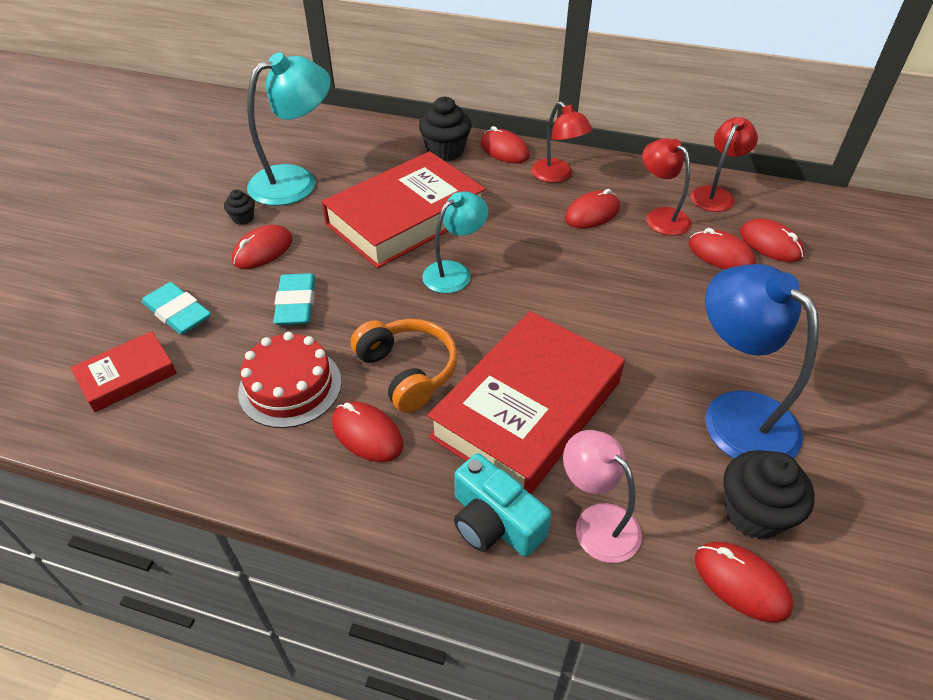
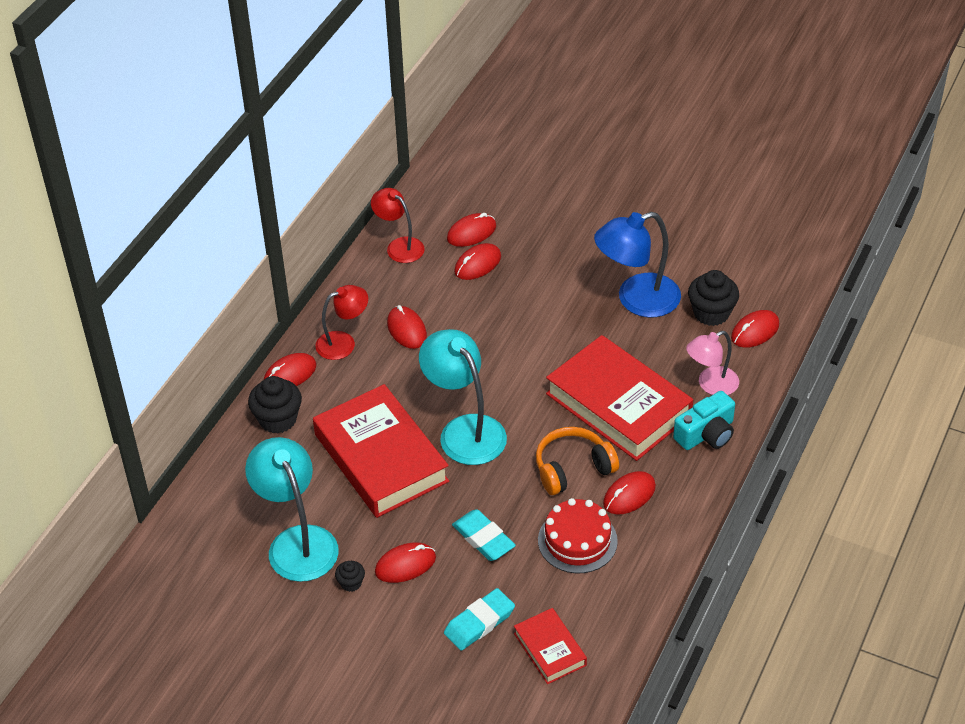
camera: 80 degrees left, 0 degrees up
(263, 250) = (405, 565): red mouse -> red mouse turned 75 degrees counterclockwise
(296, 303) = (483, 538): turquoise eraser -> turquoise eraser turned 45 degrees clockwise
(454, 272) = (464, 430): turquoise lamp -> turquoise lamp, size x1.61
(660, 217) = (421, 287): red lamp -> none

